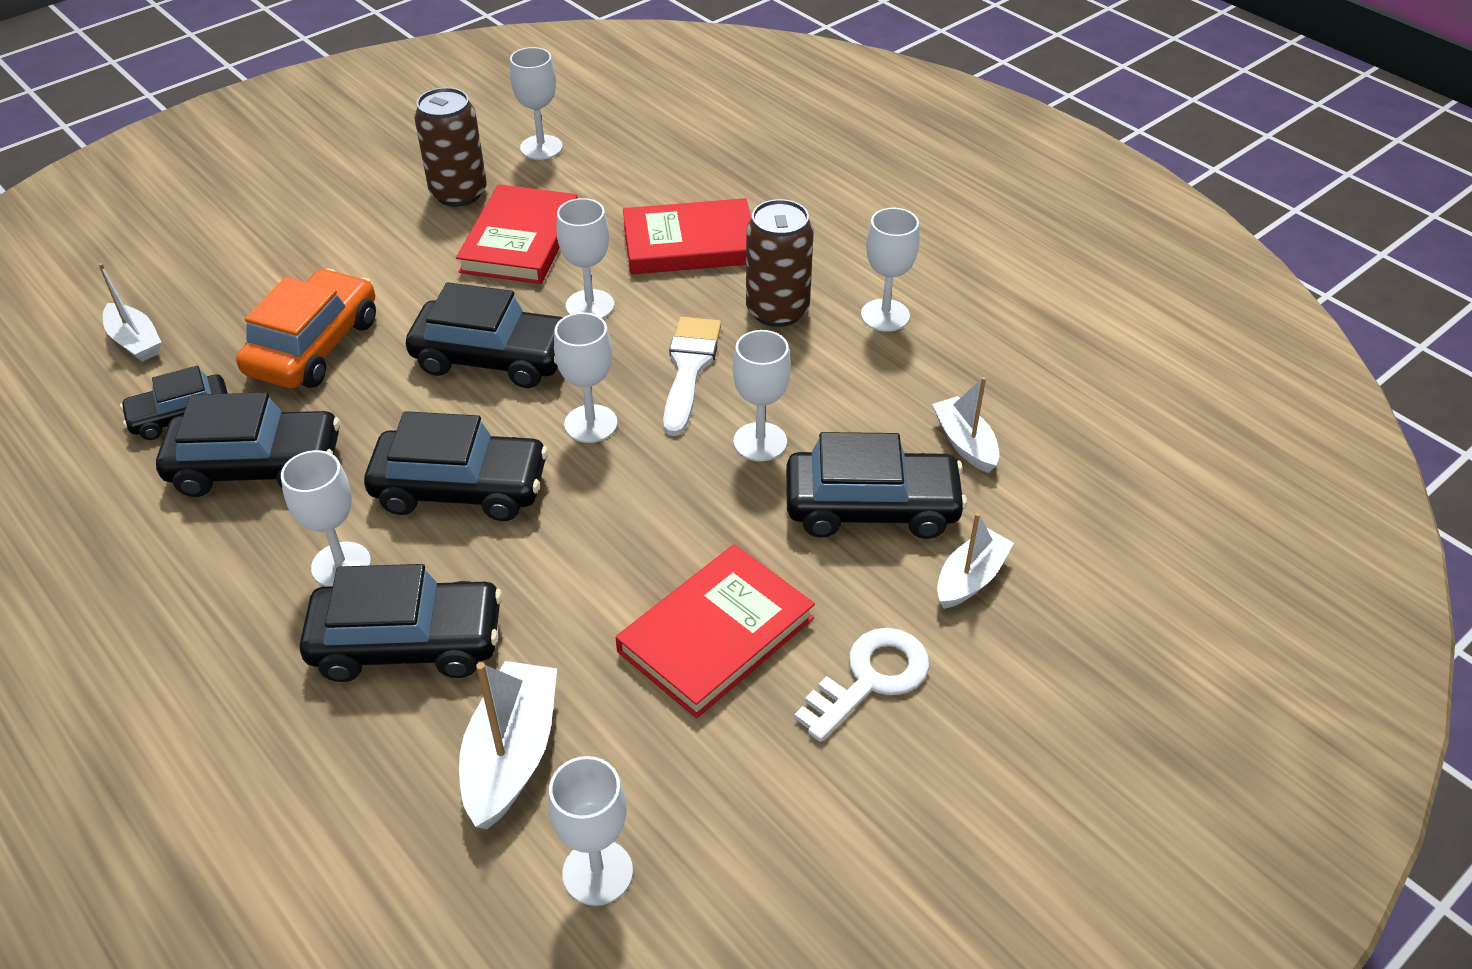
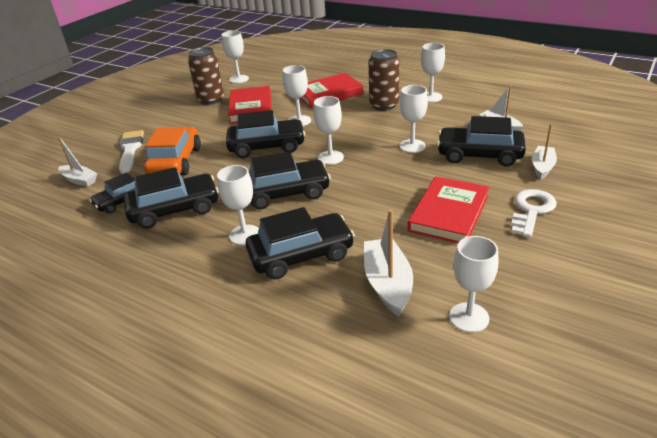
camera: 15 degrees left, 10 degrees down
(689, 368) = (360, 130): white brush -> white brush (130, 149)
(871, 507) = (479, 155): black car -> black car turned 150 degrees counterclockwise

